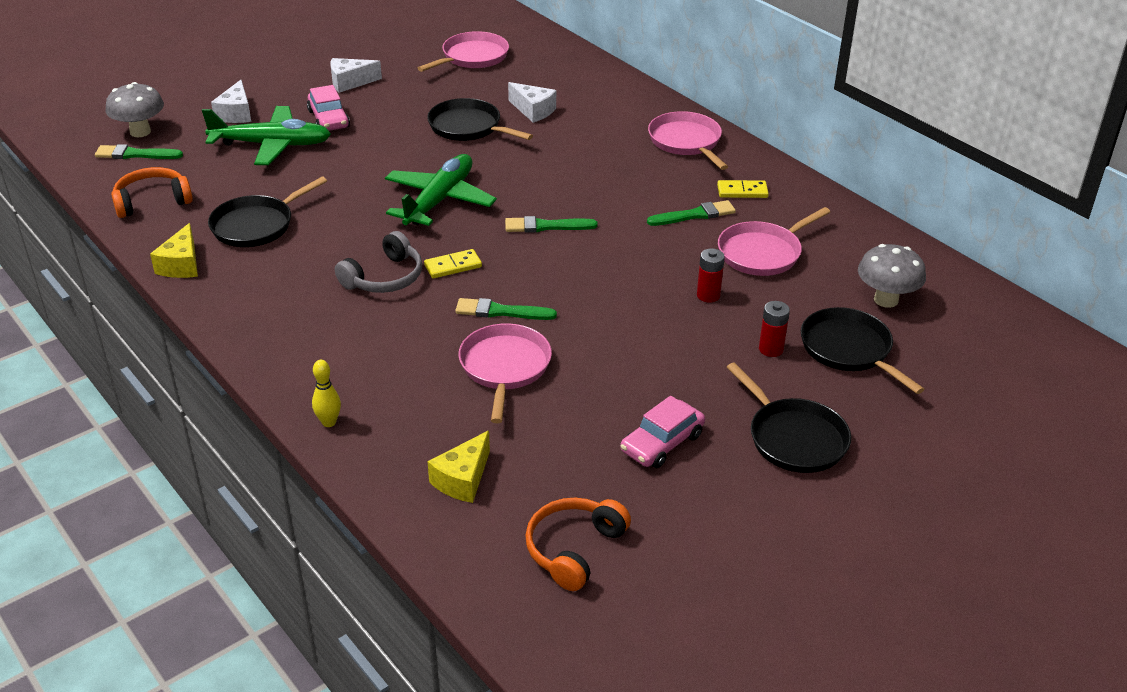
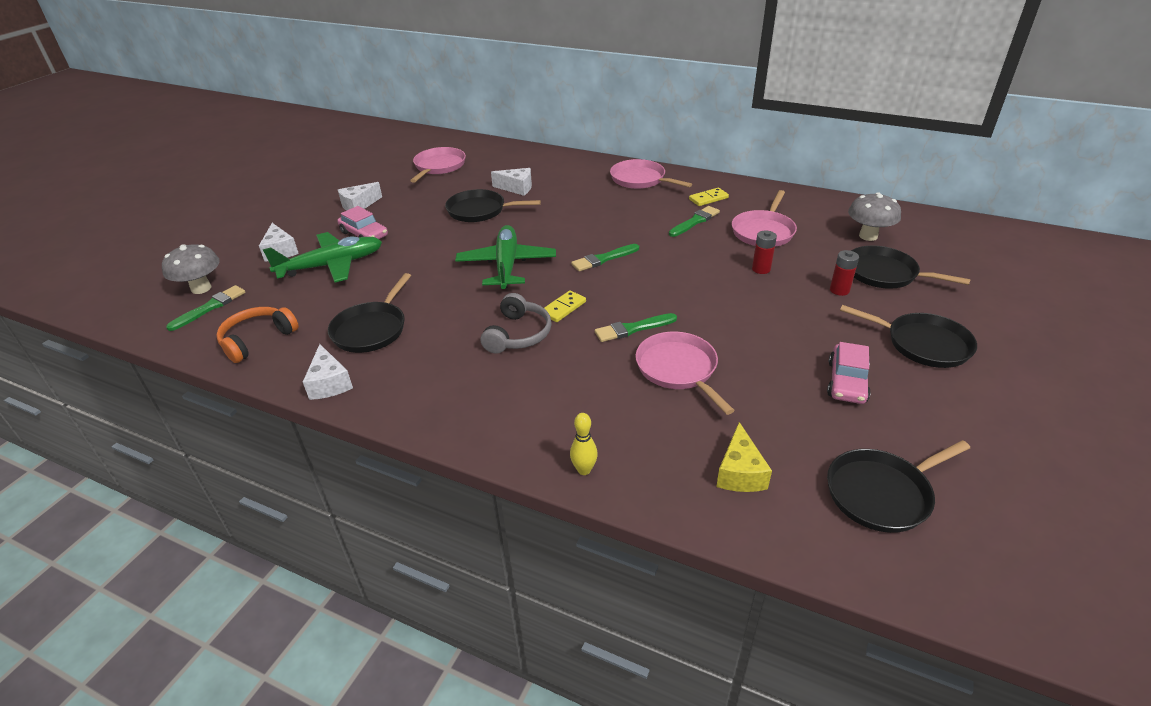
camera: 25 degrees left, 0 degrees up
(135, 154) = (210, 307): green brush -> green brush turned 150 degrees clockwise
(181, 265) = (329, 383): yellow cheese -> white cheese
(574, 549) = (881, 493): orange headphones -> black pan

